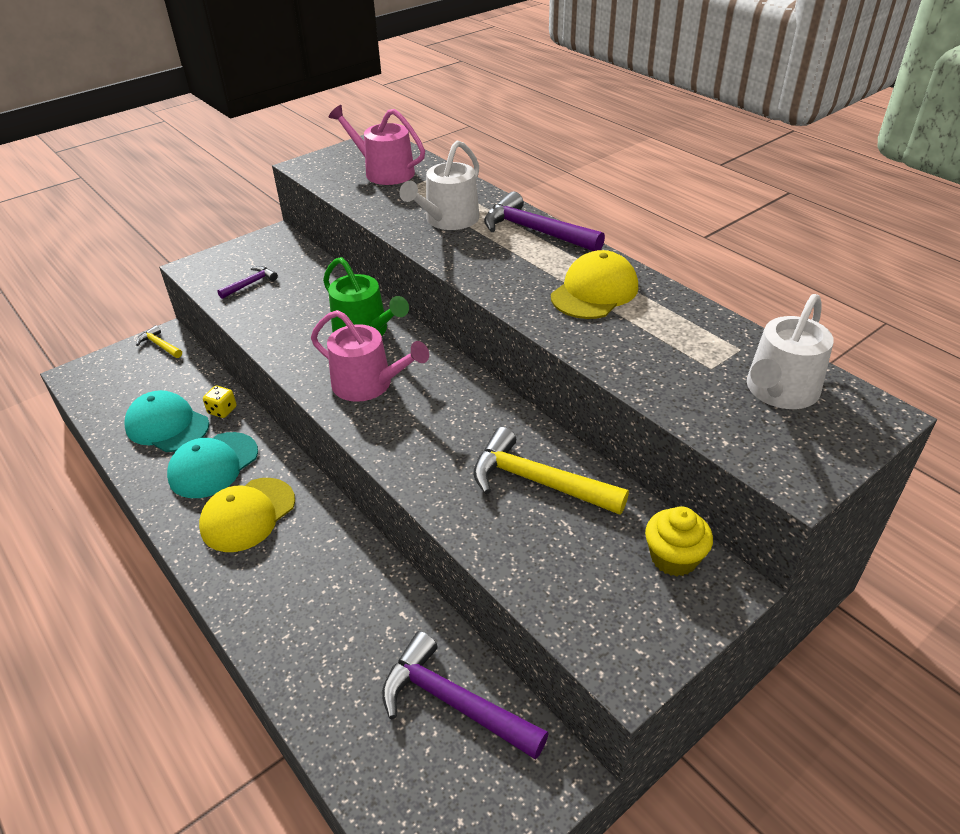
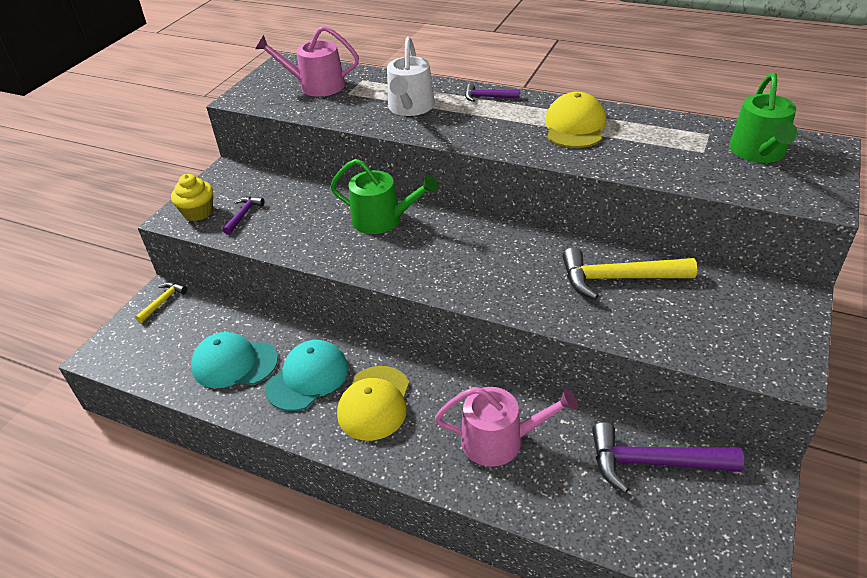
camera: 25 degrees left, 0 degrees up
(160, 345) = (163, 302): yellow hammer -> yellow hammer turned 105 degrees clockwise
(213, 465) = (308, 378): turquoise cap -> turquoise cap turned 150 degrees counterclockwise
(222, 410) = (275, 333): yellow dice -> none
(369, 384) = (425, 257): pink watering can -> pink watering can (500, 440)
(535, 231) = (487, 97): purple hammer -> purple hammer, size x0.52
(674, 558) = (751, 292): yellow cupcake -> yellow cupcake (198, 212)
(779, 391) = (758, 152): white watering can -> green watering can

